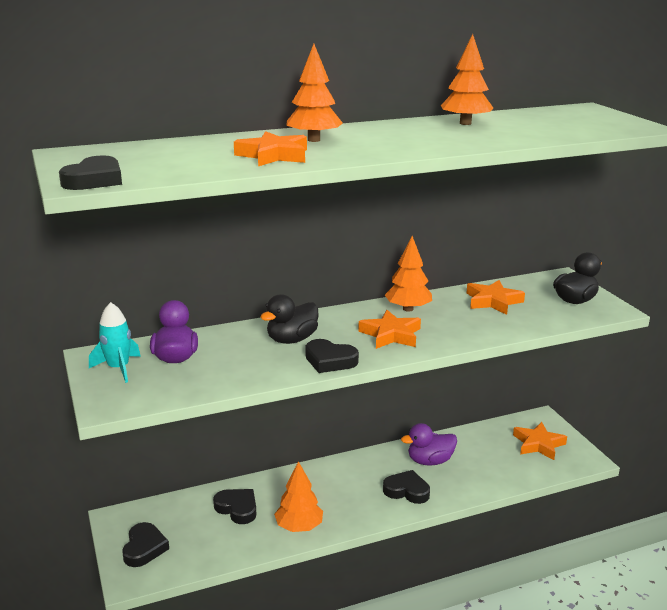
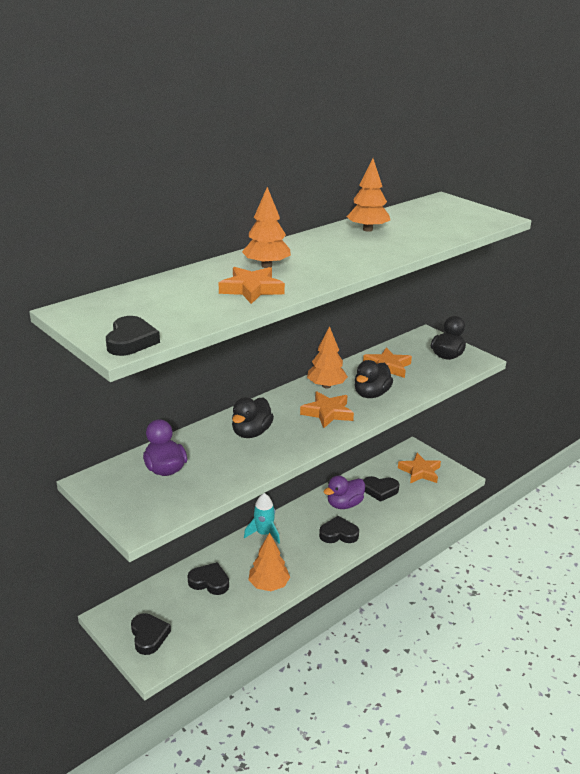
camera: 20 degrees left, 5 degrees up
(118, 368) = (122, 489): turquoise rocket -> turquoise rocket (264, 533)
(330, 360) = (294, 446): black heart -> black heart (380, 490)
(455, 324) = (371, 394): none -> black duck

